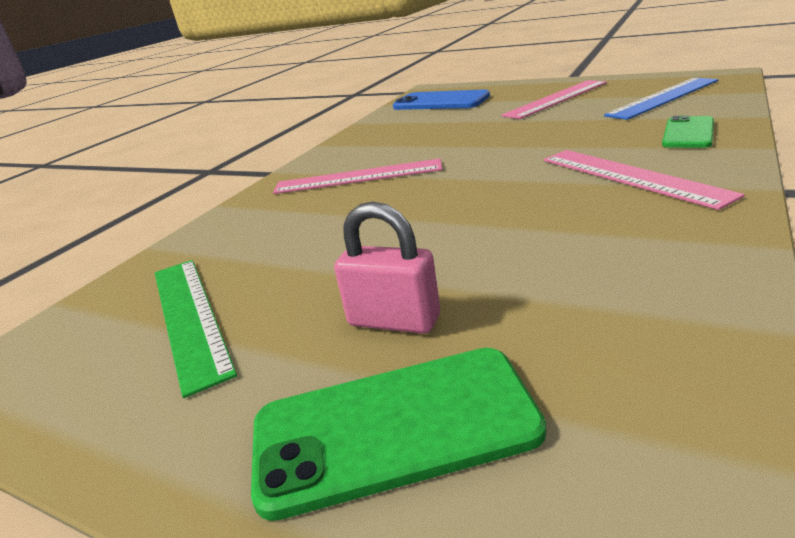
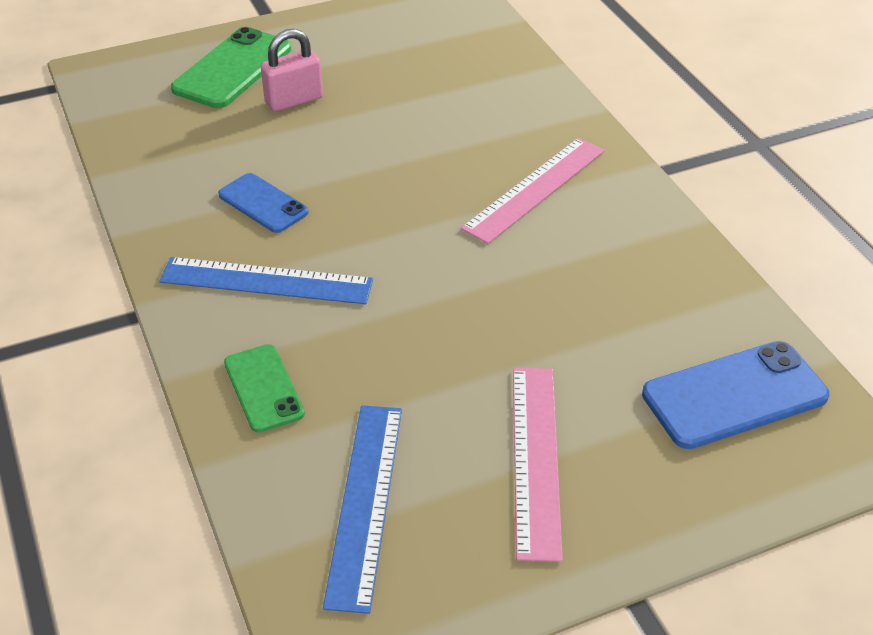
camera: 125 degrees right, 15 degrees up
(189, 316) = (415, 53): green ruler -> none
(572, 226) = (263, 203): none -> blue phone
(630, 176) = (266, 281): pink ruler -> blue ruler

